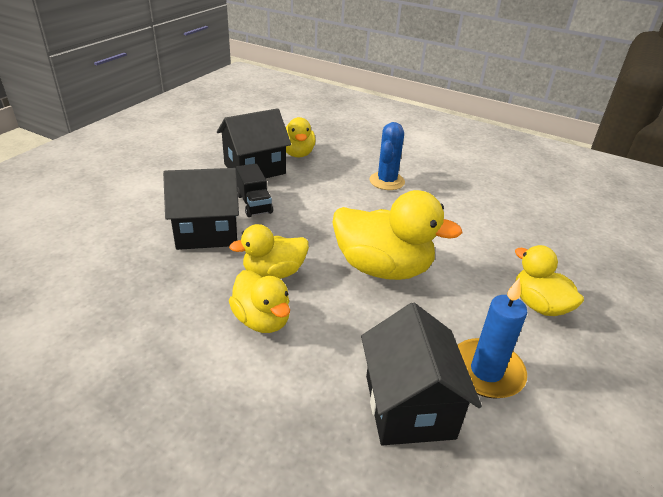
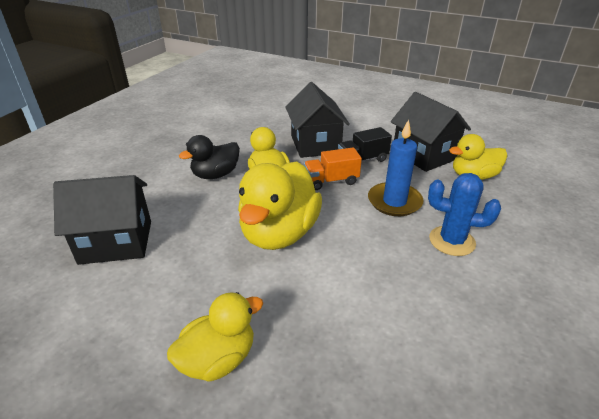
camera: 90 degrees right, 0 degrees up
(262, 320) = (215, 175): yellow duck -> black duck
(293, 228) = (331, 181): none -> orange truck
(486, 371) = (134, 292): blue candle -> blue candle (394, 201)

